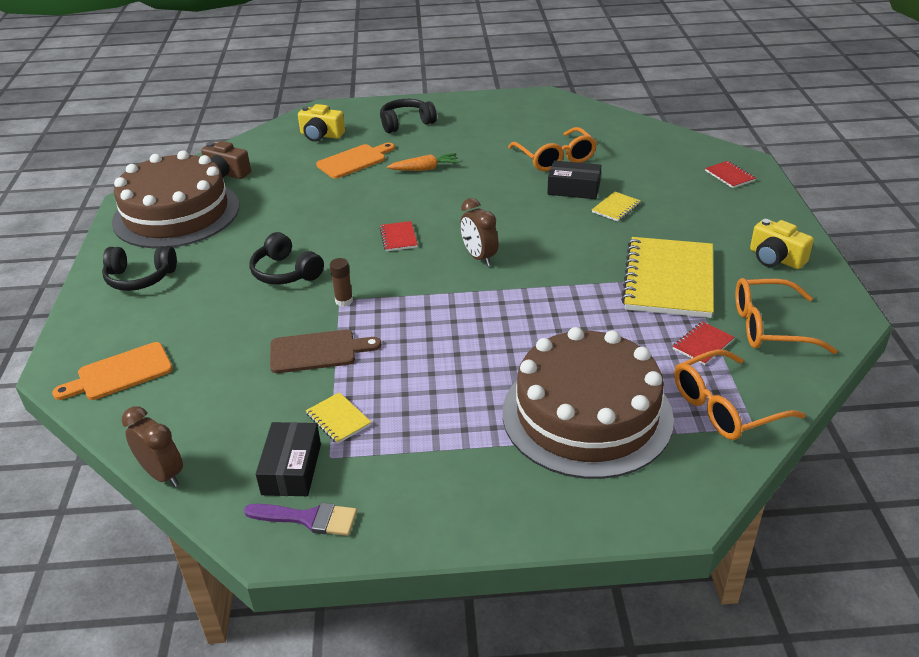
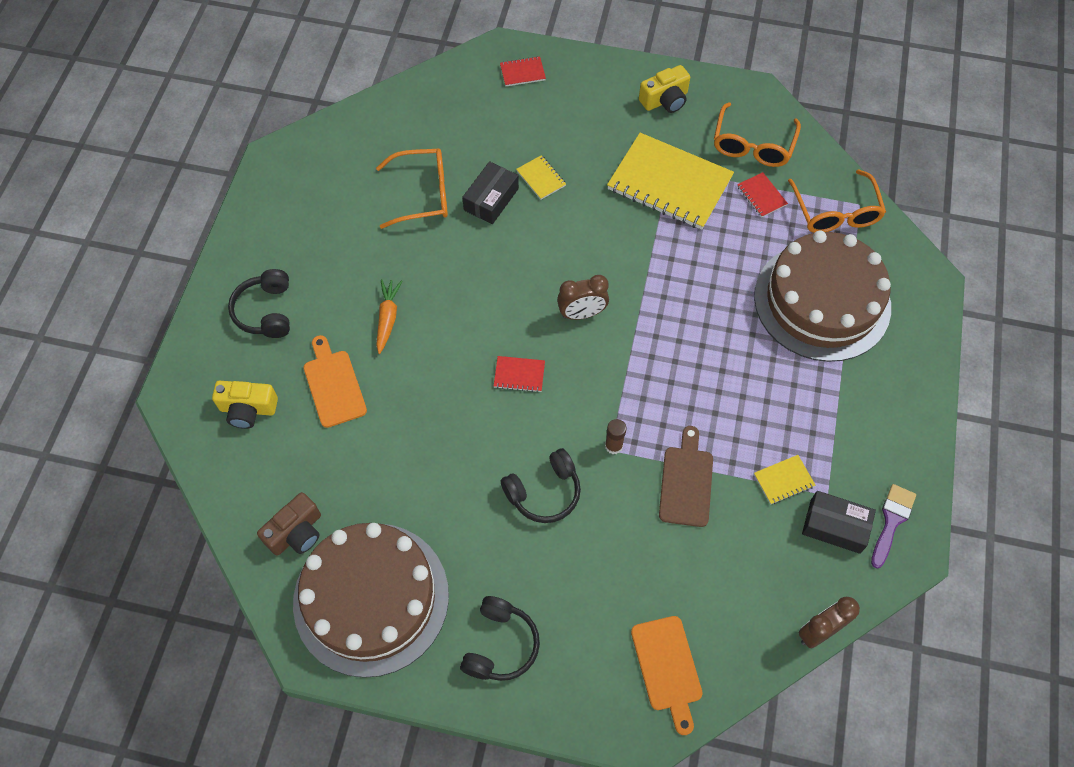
camera: 75 degrees left, 25 degrees up
(321, 135) = (248, 409): yellow camera -> yellow camera turned 60 degrees clockwise

